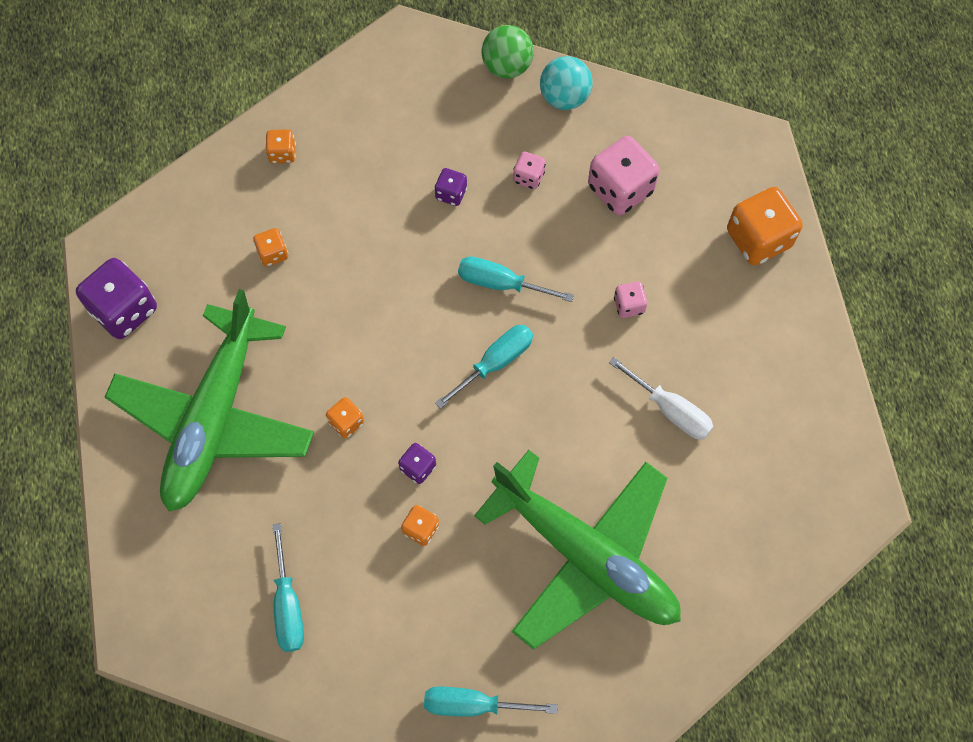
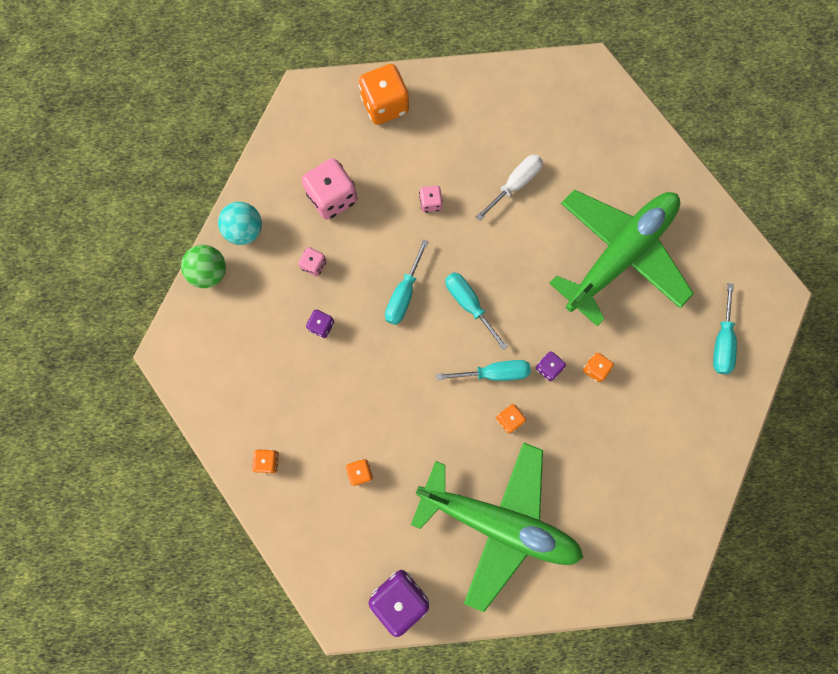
camera: 85 degrees left, 10 degrees up
(288, 605) = (649, 469): turquoise screwdriver -> turquoise screwdriver (494, 373)

